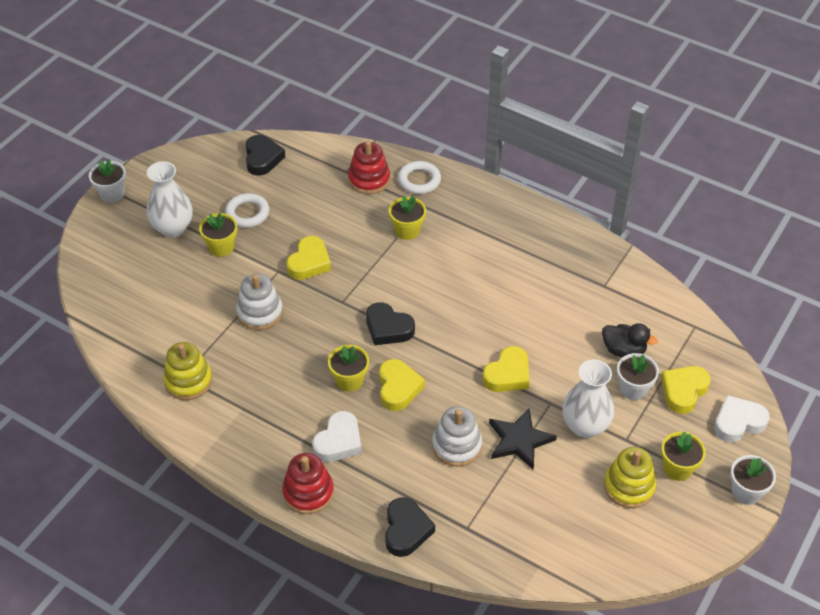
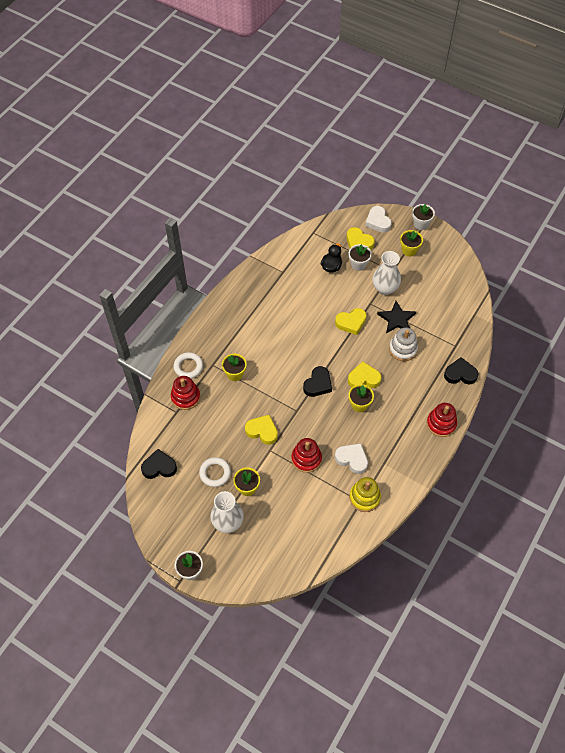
camera: 90 degrees left, 10 degrees up
(260, 312) = (306, 459): white stacking toy -> red stacking toy
(338, 441) = (404, 409): white heart -> white heart (352, 459)
(508, 374) = (351, 323): yellow heart -> yellow heart turned 120 degrees clockwise
(629, 486) = (422, 272): yellow stacking toy -> none

